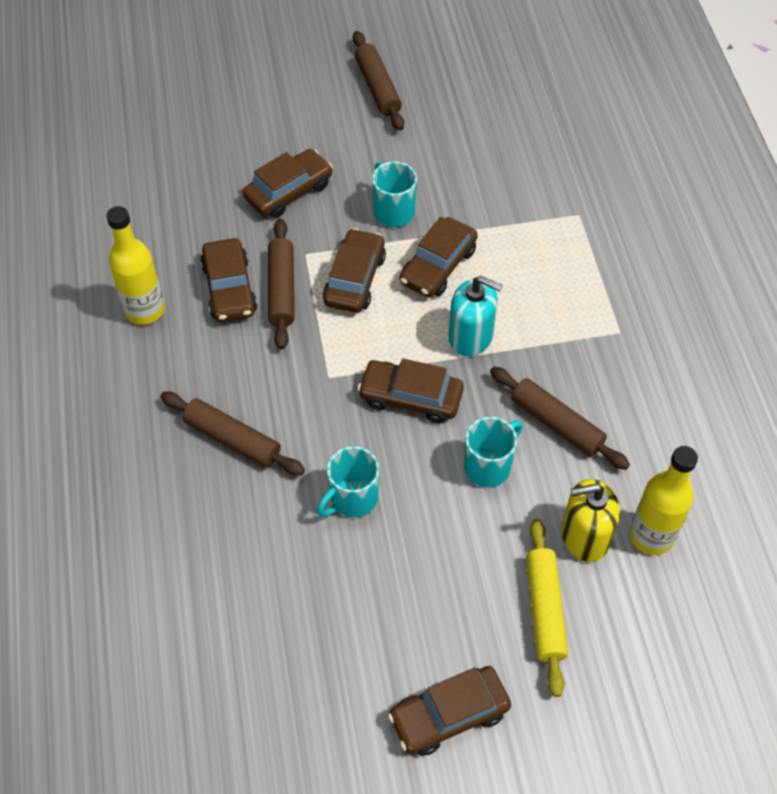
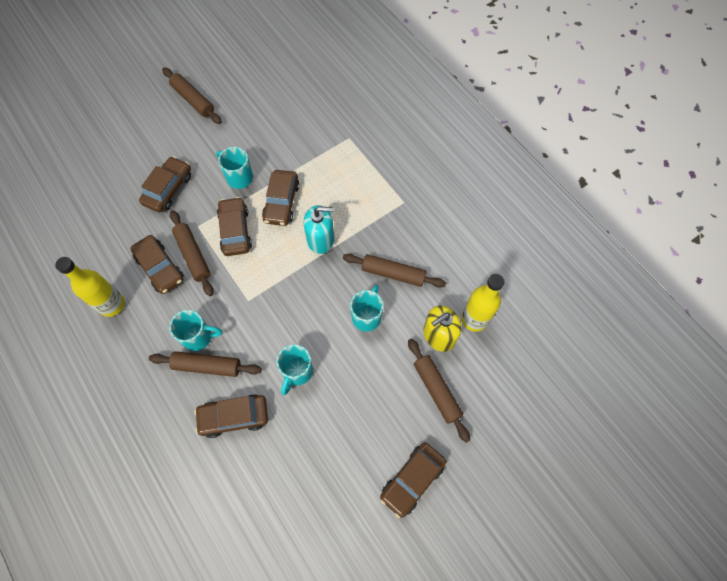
camera: 25 degrees left, 10 degrees up
(239, 397) = (198, 337): none -> turquoise mug
(410, 397) = (303, 293): brown car -> brown car (234, 417)
(545, 610) = (437, 390): yellow rolling pin -> brown rolling pin

